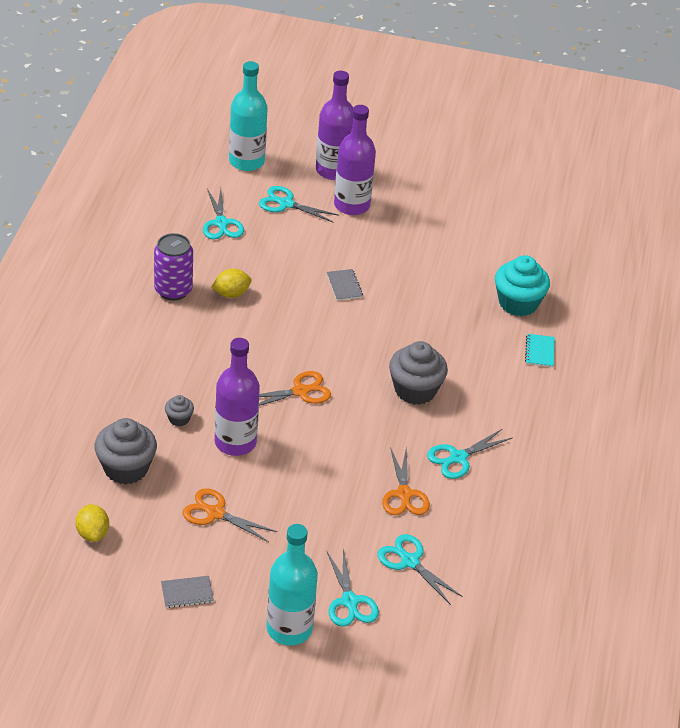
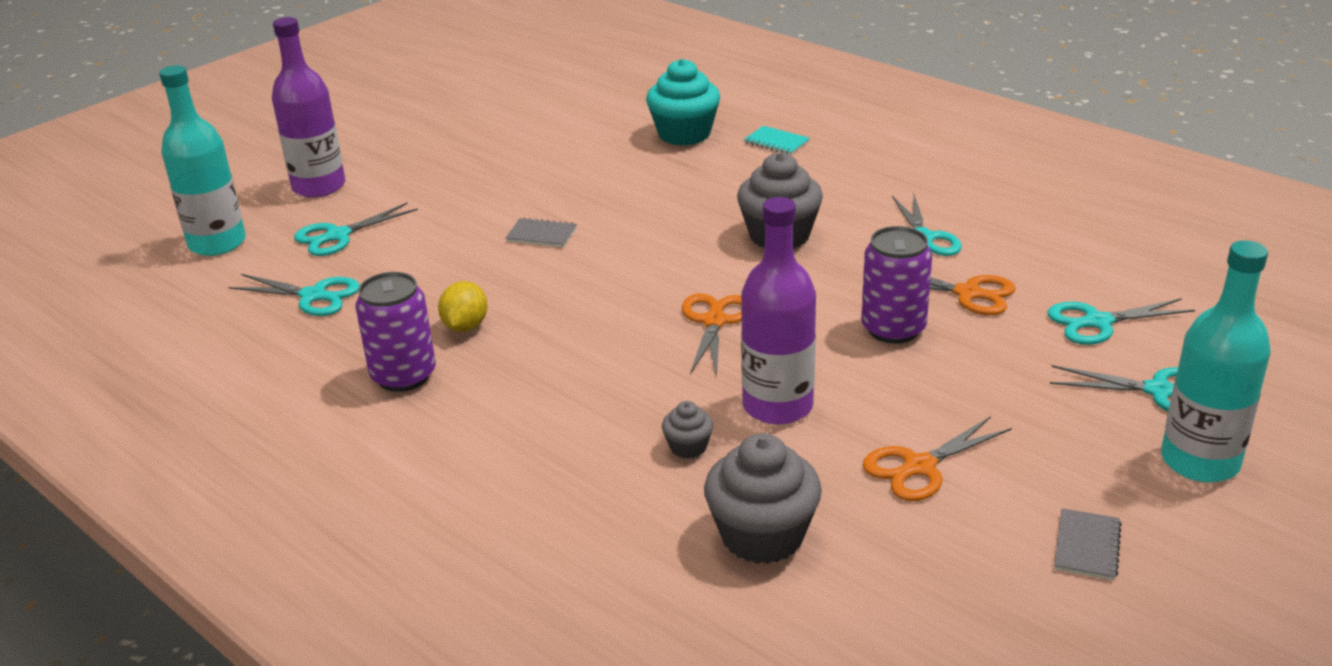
camera: 55 degrees left, 10 degrees down
(92, 533) = (898, 621): yellow lemon -> none
(342, 470) = (893, 329): none -> purple can
(352, 205) = (398, 191): purple bottle -> none

